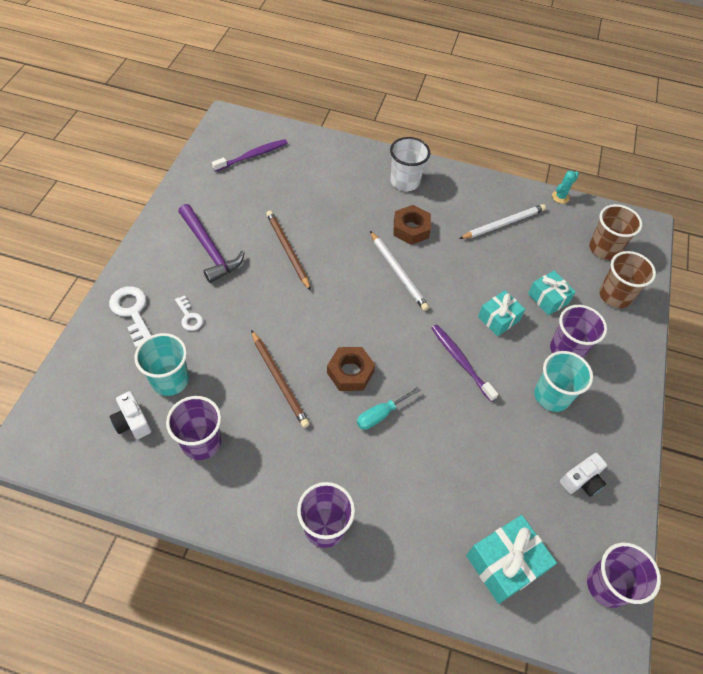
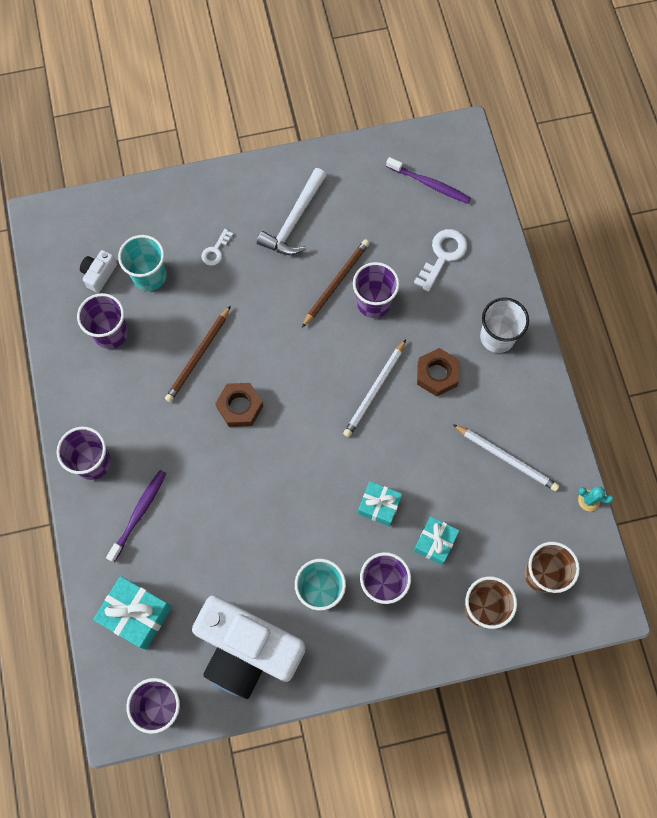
camera: 65 degrees right, 15 degrees up
(132, 312) = (193, 207): white key -> white key (443, 255)
(209, 249) = (294, 221): purple hammer -> white hammer
(323, 236) = (373, 302): none -> purple cup
(380, 415) = (213, 453): turquoise screwdriver -> none
(460, 361) = (309, 493): purple toothbrush -> purple toothbrush (139, 513)
(581, 480) = (247, 650): white camera -> white camera, size x2.49

